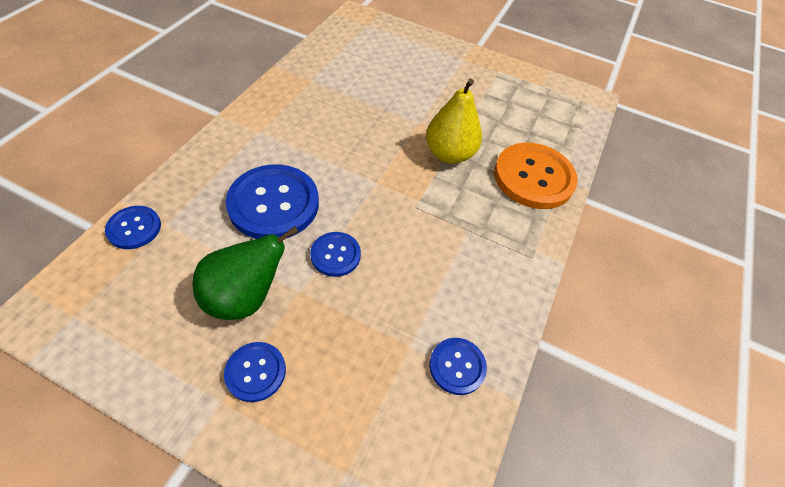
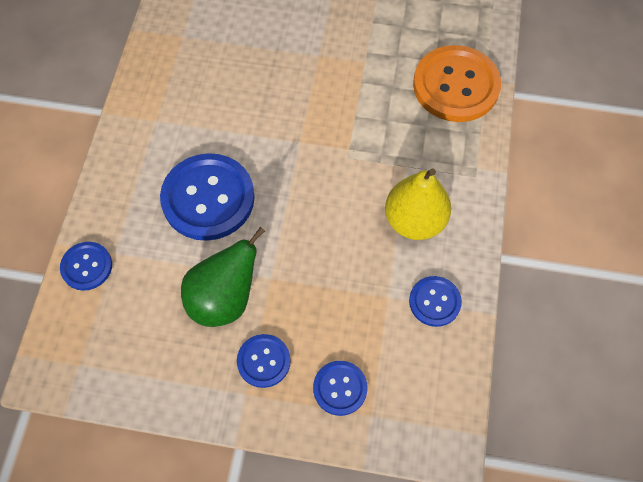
camera: 10 degrees left, 10 degrees up
(335, 255) = (289, 232): blue button -> blue button (340, 388)
(449, 154) = (362, 85): yellow pear -> yellow pear (414, 221)

